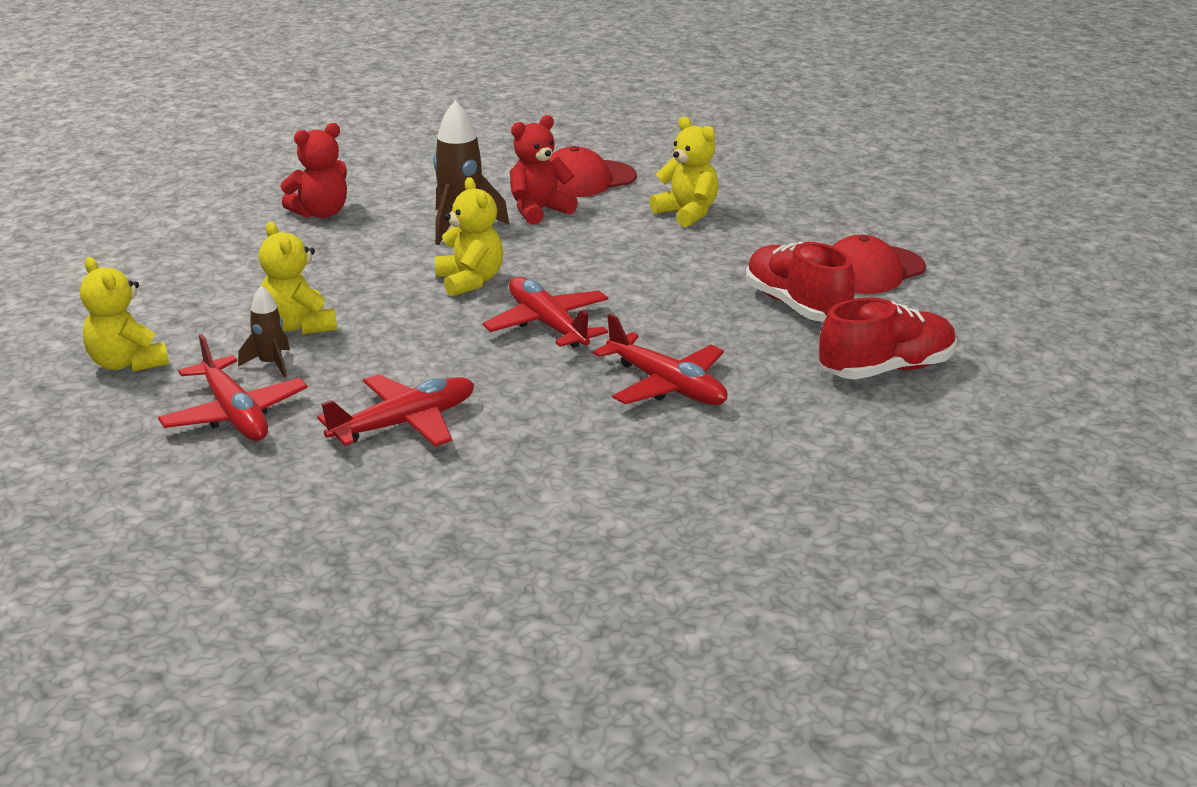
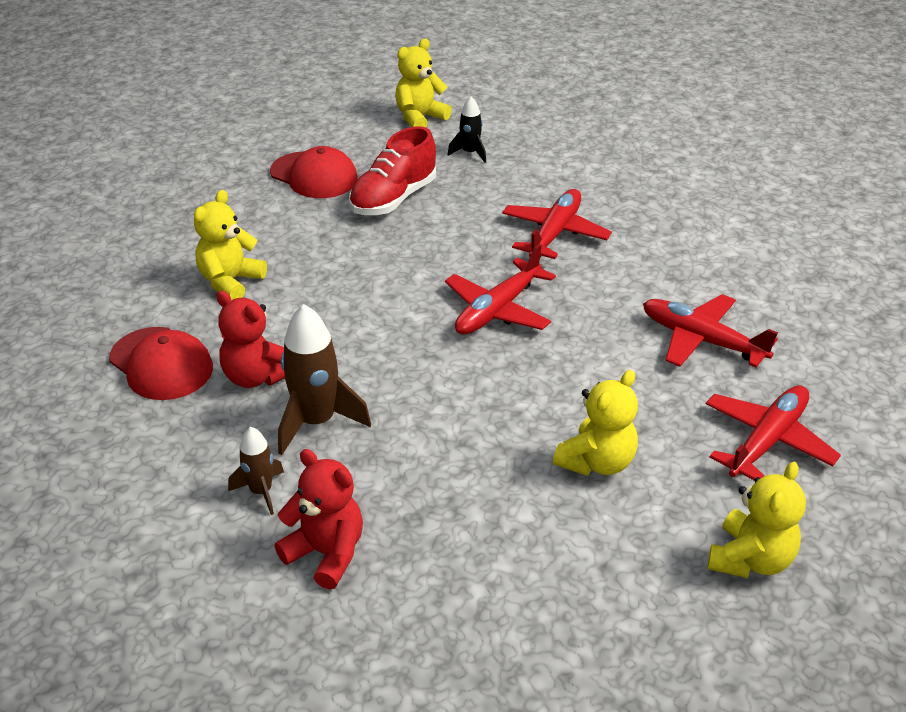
camera: 110 degrees left, 10 degrees up
(270, 364) = (675, 452): brown rocket -> brown rocket (261, 491)
(470, 281) = (442, 377): yellow teddy bear -> yellow teddy bear (420, 118)
(886, 369) = (470, 153): red shoe -> black rocket

